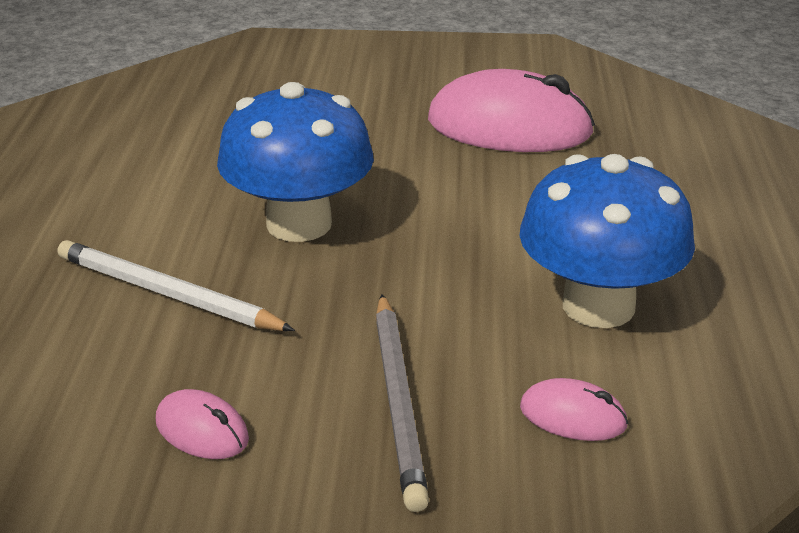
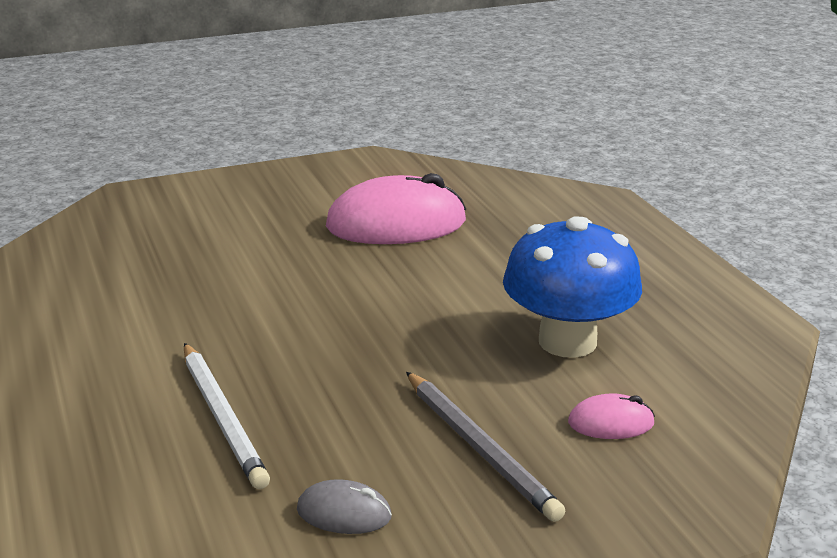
camera: 25 degrees left, 5 degrees down
(167, 294) = (223, 417): white pencil -> white pencil turned 120 degrees counterclockwise
(202, 430) = (344, 513): pink mouse -> grey mouse
(299, 224) = (288, 335): blue mushroom -> none

